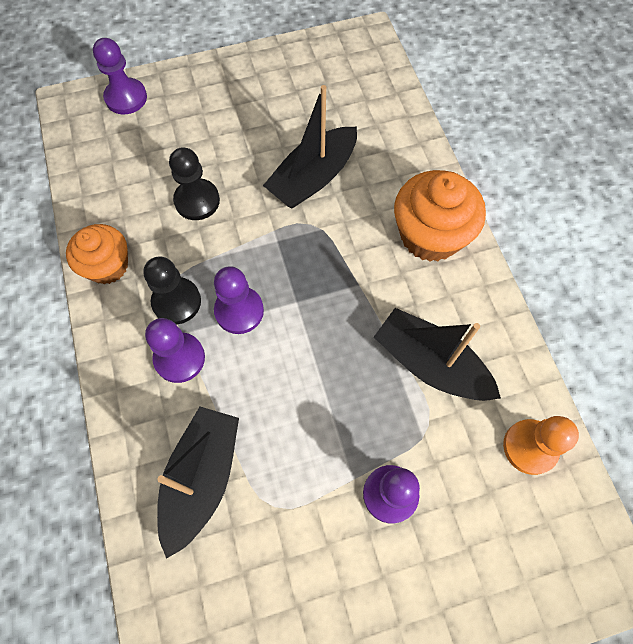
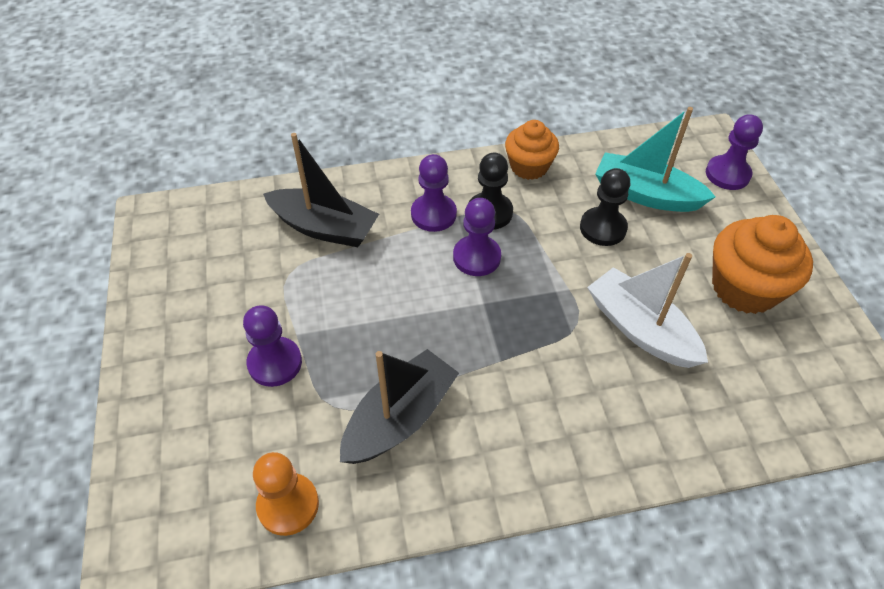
camera: 95 degrees right, 15 degrees down
(152, 163) = (646, 195): none -> turquoise boat
(313, 178) = (640, 329): black boat -> white boat
(430, 235) = (564, 443): orange cupcake -> orange cupcake (744, 288)

